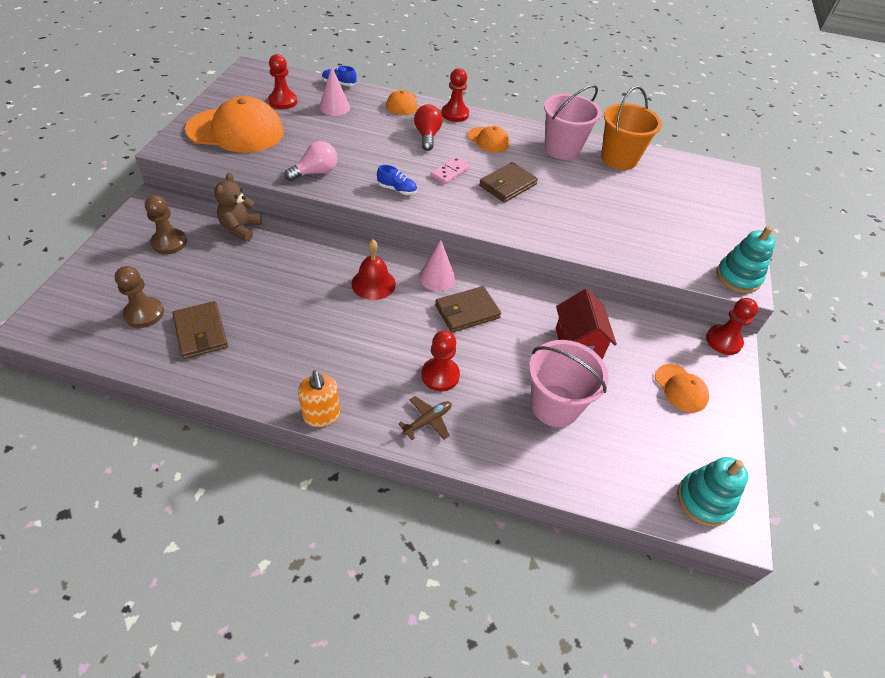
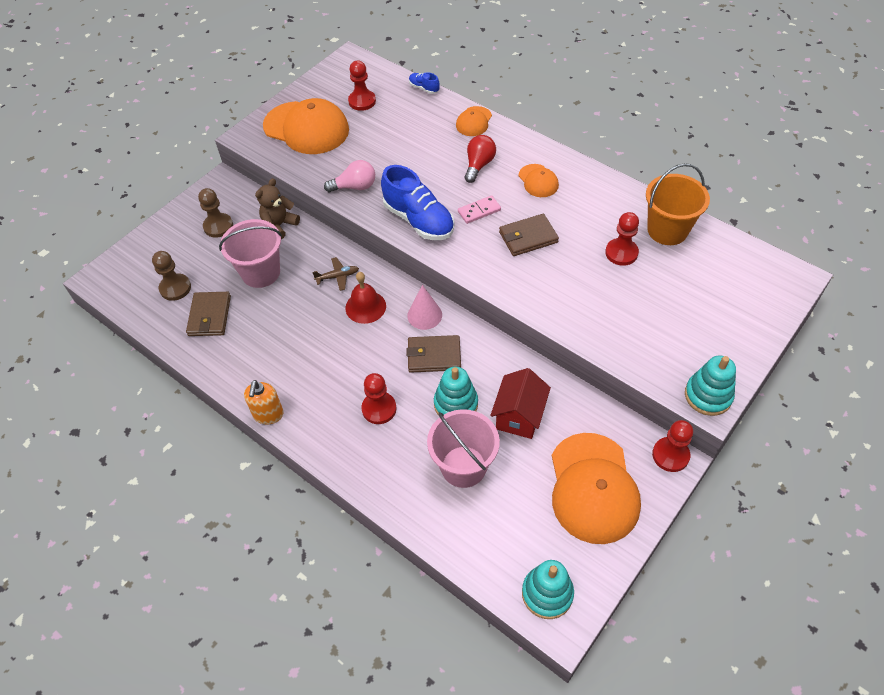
camera: 30 degrees right, 5 degrees up
(334, 107) = (406, 116): pink cone -> none
(397, 189) = (419, 220): blue shoe -> blue shoe, size x2.18
(428, 421) = (348, 445): brown plane -> brown plane (337, 276)
(455, 114) = (521, 143): red pawn -> red pawn (621, 253)
(513, 350) = (456, 404): none -> turquoise stacking toy
(562, 149) = (611, 206): pink bucket -> pink bucket (261, 272)
(680, 388) = (593, 488): orange cap -> orange cap, size x2.04

